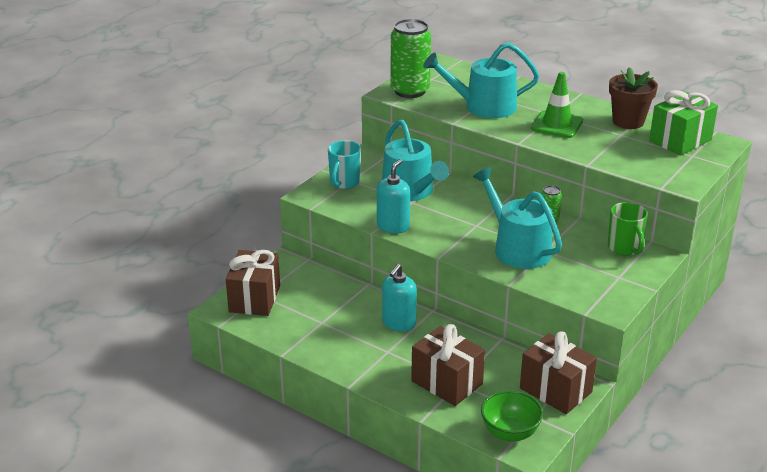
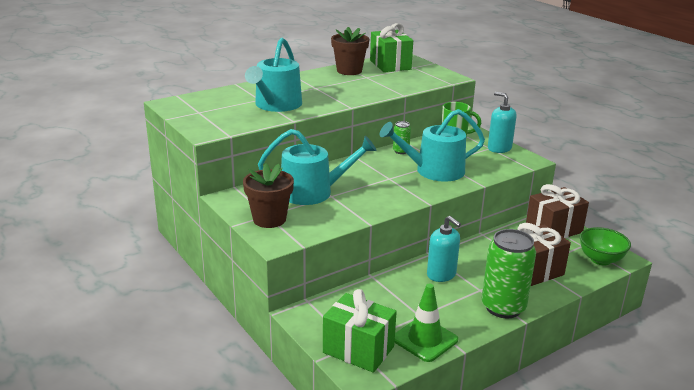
camera: 70 degrees left, 5 degrees down
(254, 299) = (358, 349): brown gift -> green gift
(344, 183) = (269, 219): turquoise mug -> brown flower pot
(393, 226) = (367, 212): turquoise soap dispenser -> turquoise soap dispenser (499, 148)
(410, 91) = (212, 124): green can -> green can (503, 307)
(557, 125) = (333, 90): green traffic cone -> green traffic cone (425, 339)

